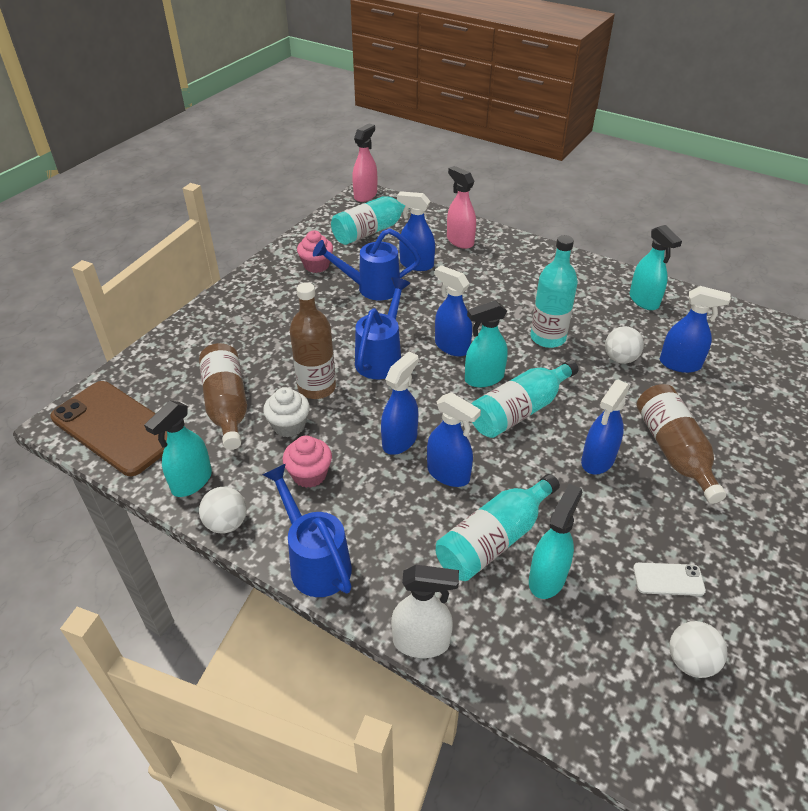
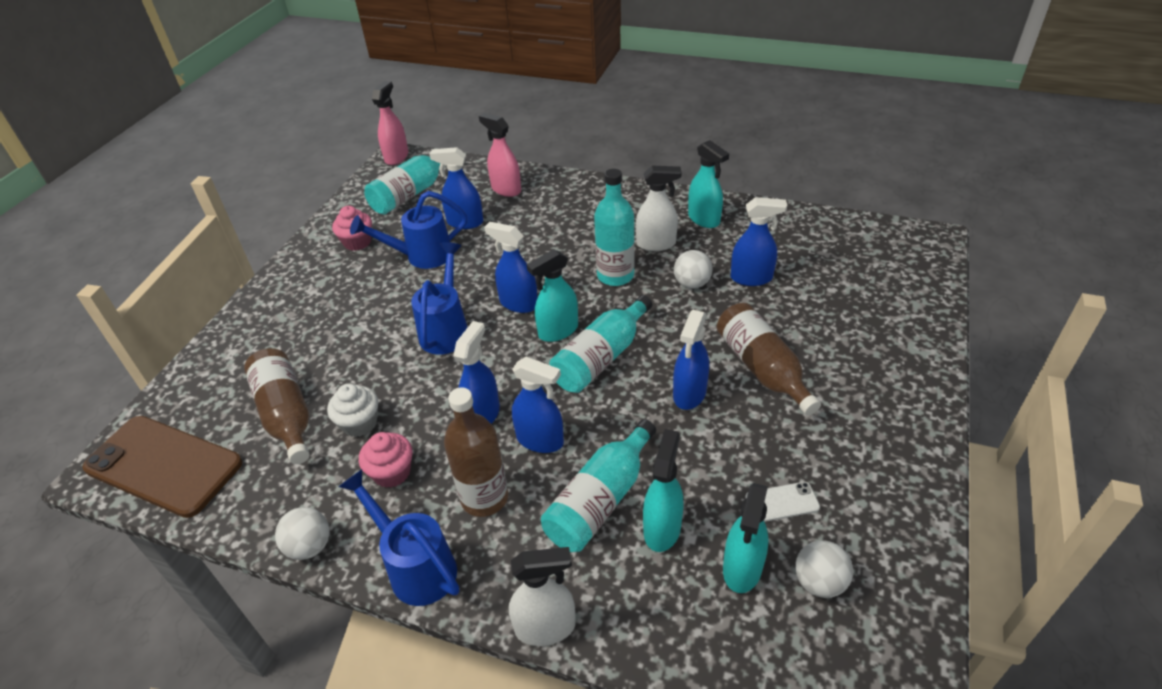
camera: 10 degrees left, 0 degrees up
(191, 481) = (261, 508): turquoise spray bottle -> turquoise spray bottle (742, 568)
(317, 387) = (382, 375): brown bottle -> brown bottle (484, 498)
(593, 315) = (656, 244): none -> white spray bottle

